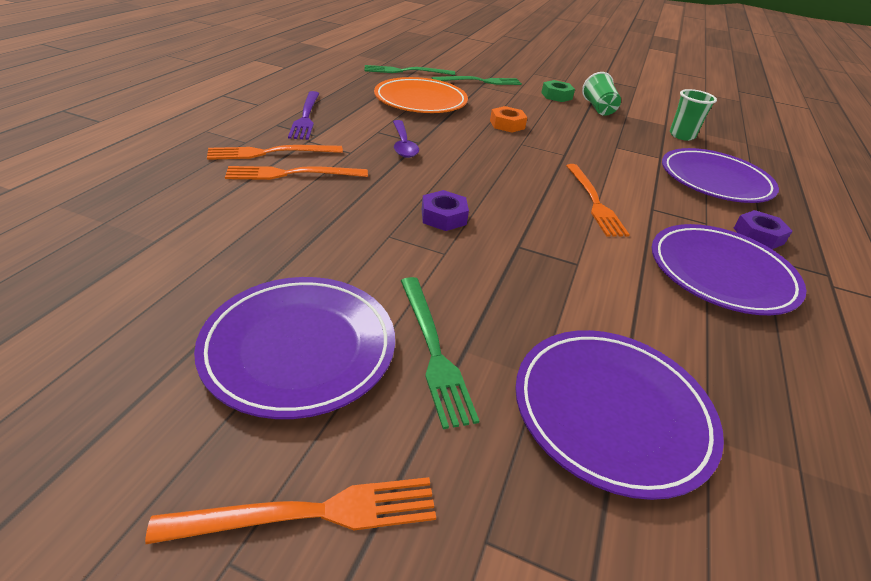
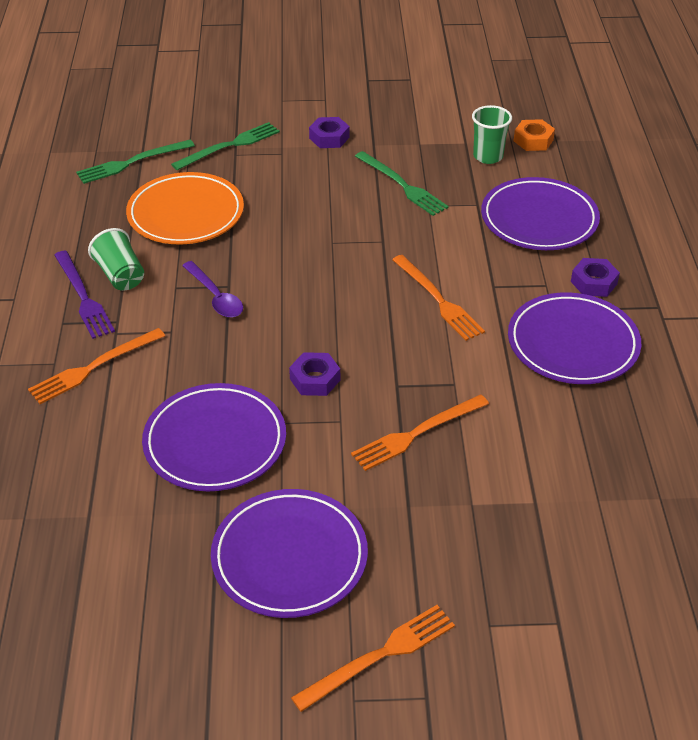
camera: 20 degrees left, 5 degrees up
(292, 174) = (139, 387): orange fork -> orange fork (417, 433)
(433, 350) = (386, 516): green fork -> green fork (402, 185)
(507, 124) = (302, 216): orange nut -> orange nut (533, 140)
(556, 96) = (329, 138): green nut -> purple nut
(598, 108) = (385, 143): green cup -> green cup (120, 275)
(611, 412) = (530, 509): purple plate -> purple plate (215, 442)

